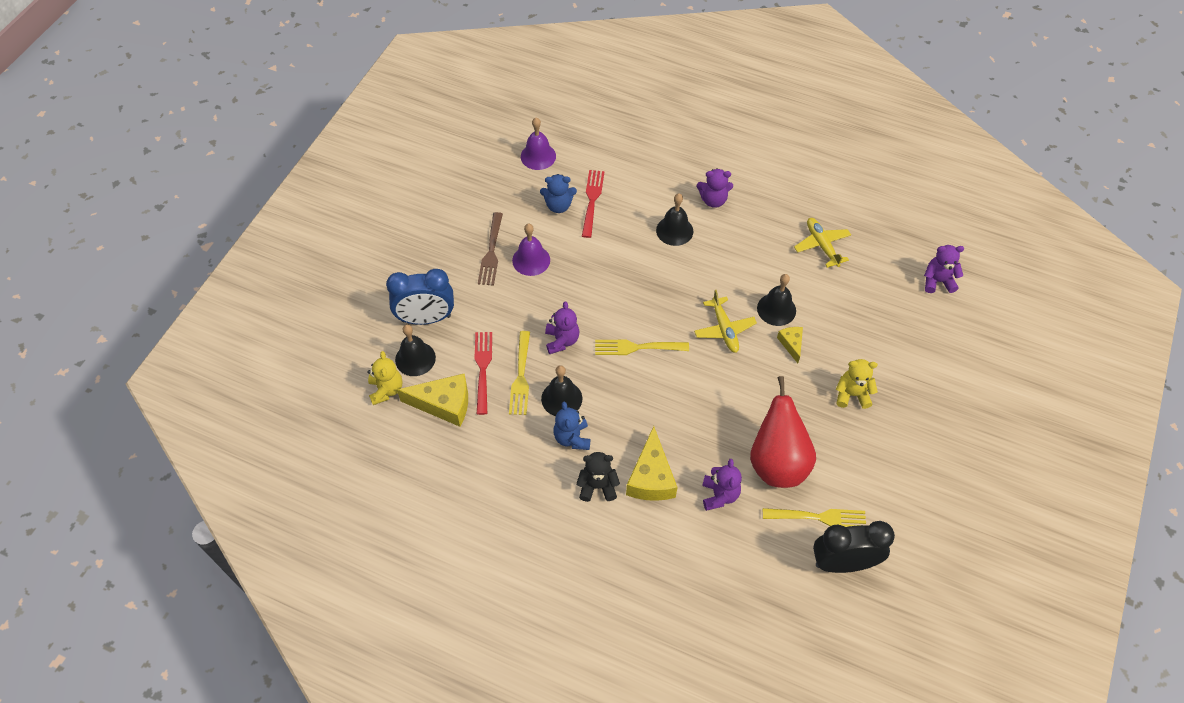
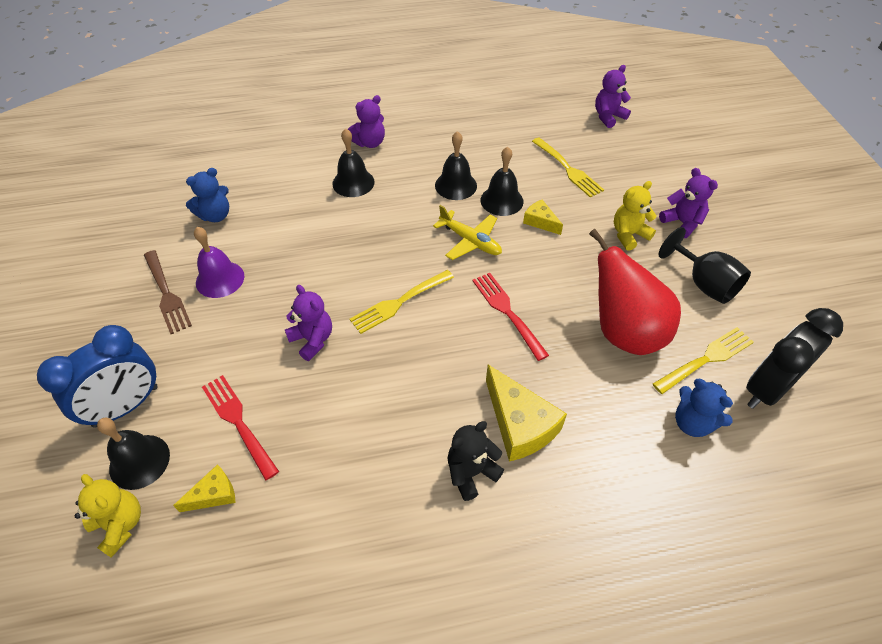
camera: 35 degrees left, 5 degrees down
(444, 404) = (214, 494): yellow cheese -> yellow cheese, size x0.54
(520, 376) = (291, 404): yellow fork -> yellow fork (567, 169)
(538, 156) = (161, 183): purple bell -> none
(561, 398) = (357, 400): black bell -> black bell (456, 185)
(572, 438) = (401, 436): blue teddy bear -> blue teddy bear (692, 422)
(592, 201) = (249, 195): red fork -> red fork (508, 312)
(719, 495) = (601, 398): purple teddy bear -> purple teddy bear (682, 223)
(821, 245) = (494, 134): yellow plane -> none
(873, 466) = (703, 283): none -> black goblet

